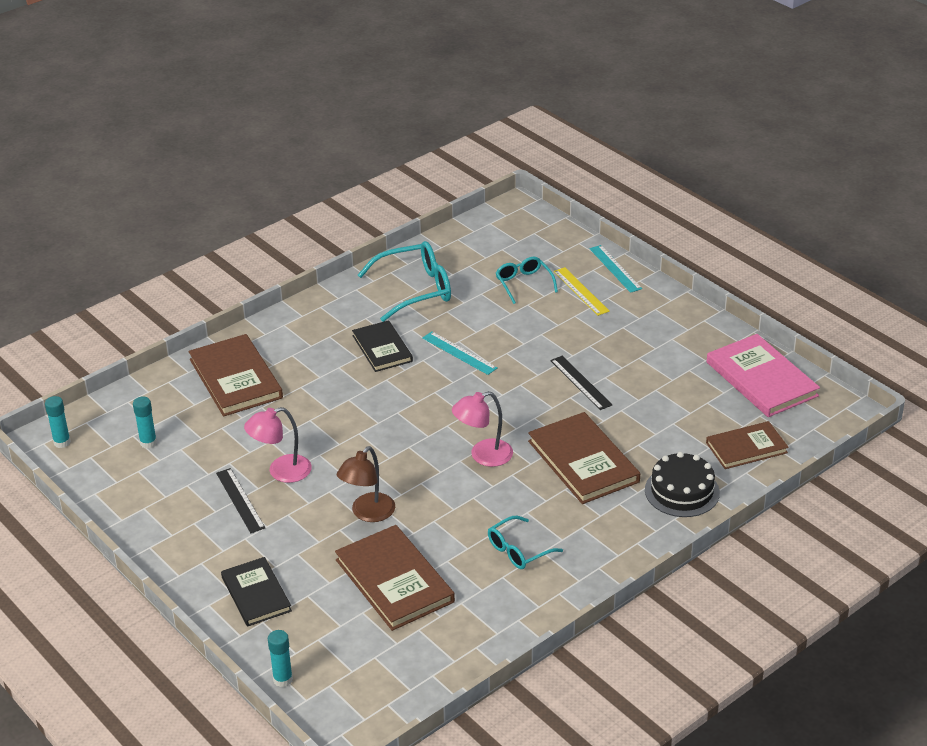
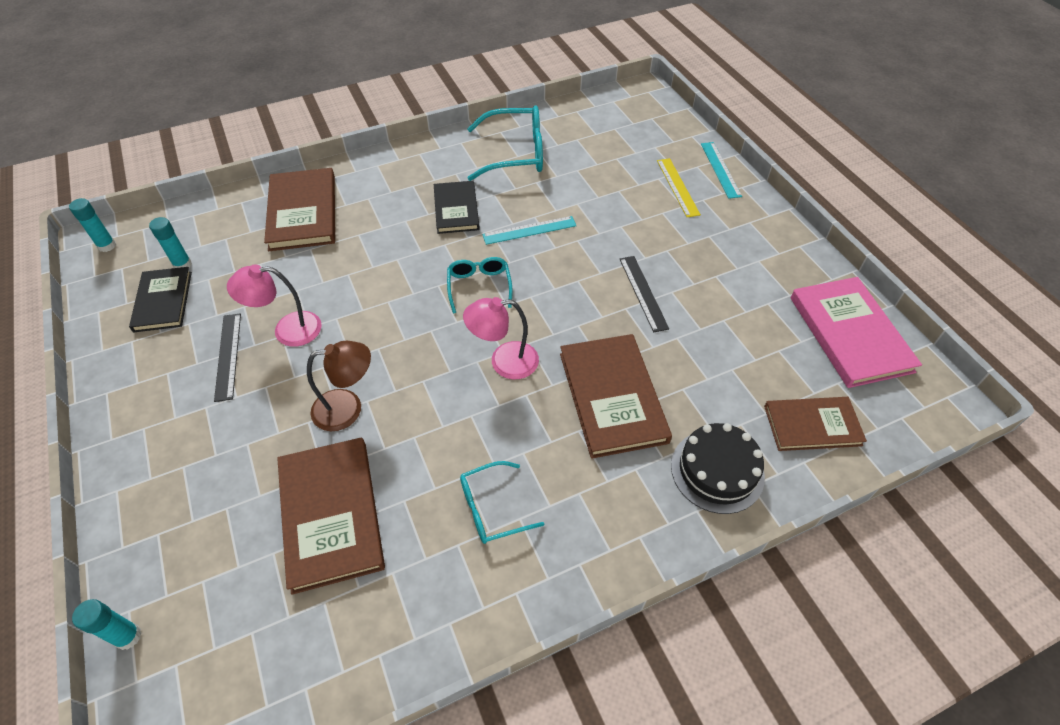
camera: 15 degrees right, 15 degrees up
(256, 594) = (173, 490): black book -> black book (163, 301)
(368, 513) = (348, 408): brown lamp -> brown lamp turned 150 degrees counterclockwise
(459, 353) = (529, 230): turquoise ruler -> turquoise ruler turned 75 degrees counterclockwise
(523, 283) = (623, 167): turquoise glasses -> turquoise glasses (479, 286)

